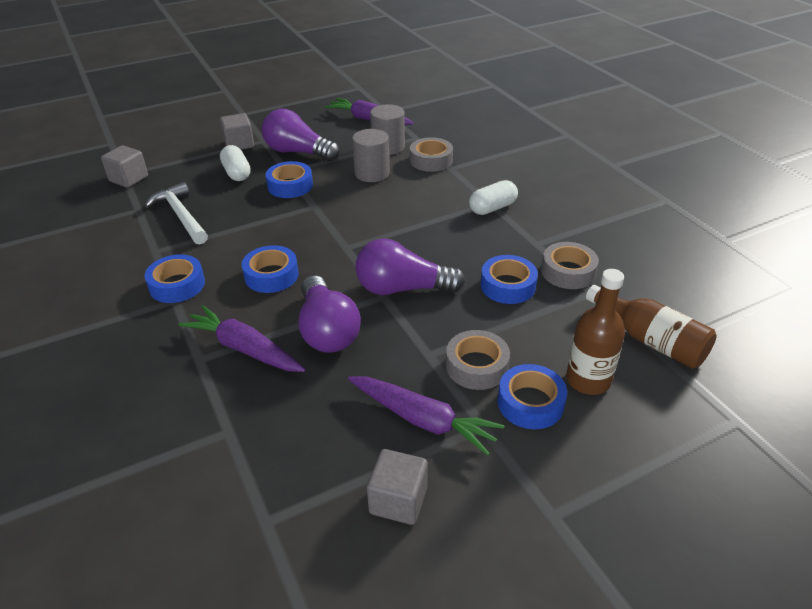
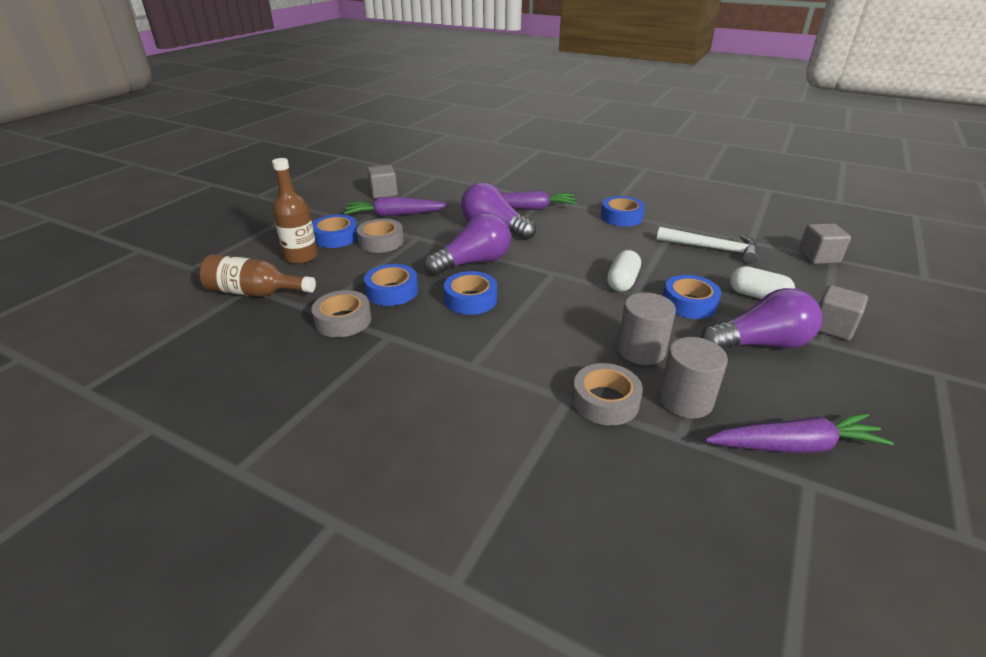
camera: 145 degrees right, 5 degrees down
(271, 275) = (575, 239): blue tape -> blue tape (470, 299)
(492, 208) = (464, 360): white capsule -> white capsule (622, 282)

